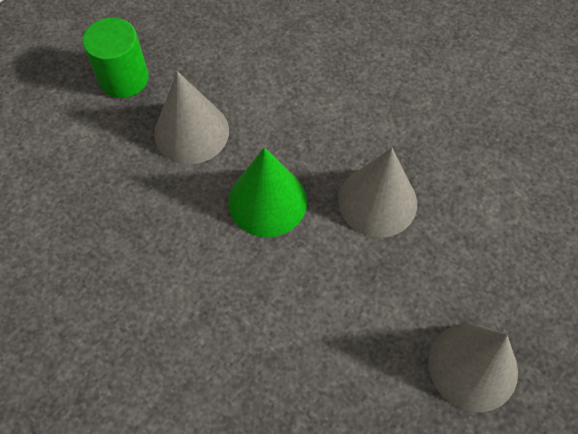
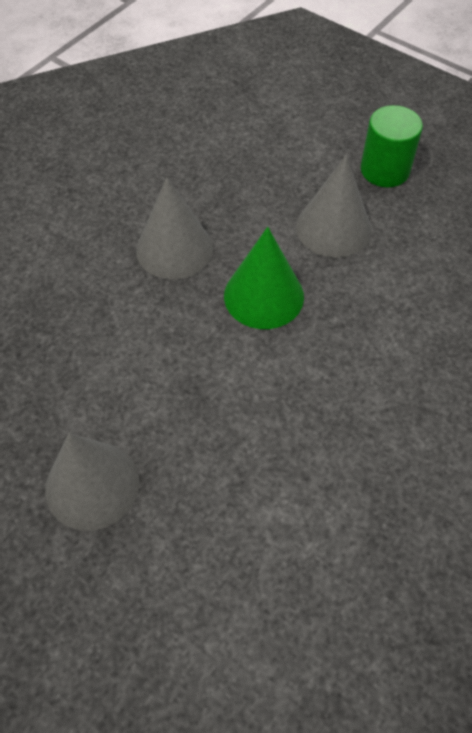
camera: 85 degrees right, 5 degrees down
(377, 201) = (276, 393): grey cone -> grey cone (174, 249)

